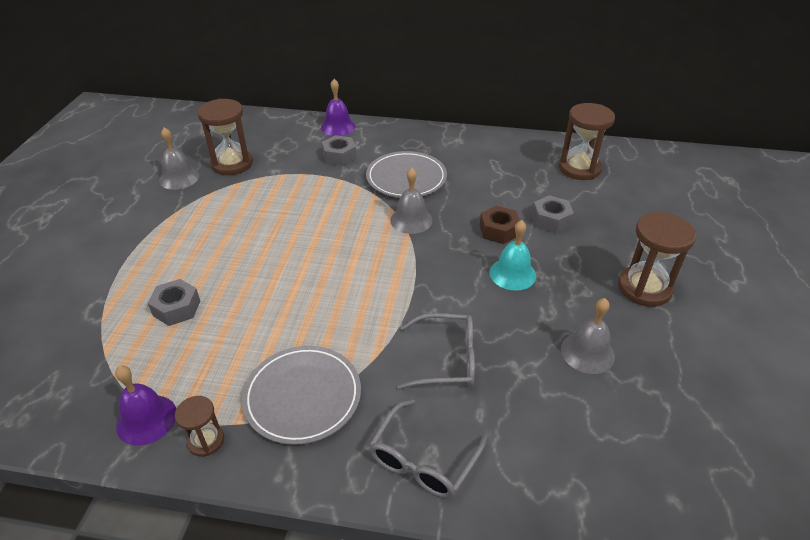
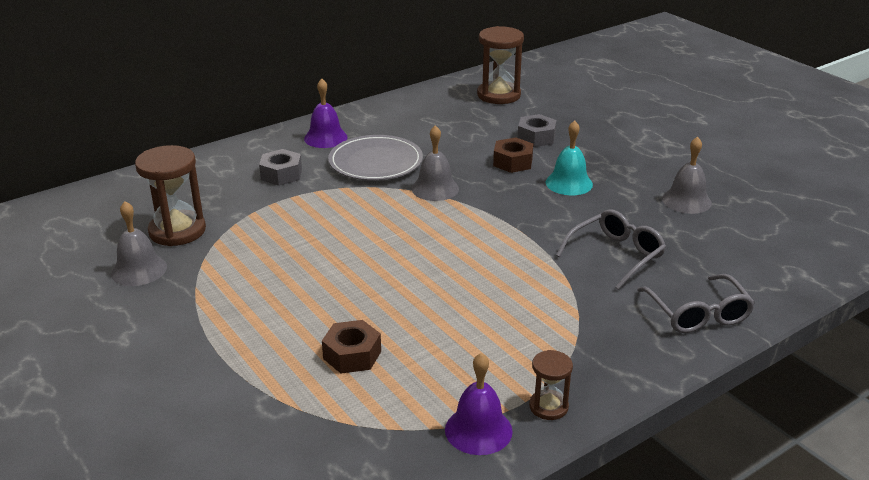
camera: 45 degrees left, 10 degrees down
(177, 308) = (352, 355): grey nut -> brown nut
(303, 396) = (564, 336): grey plate -> none
(338, 127) = (233, 153): purple bell -> purple bell (325, 138)
(644, 288) = (659, 148): brown hourglass -> none

